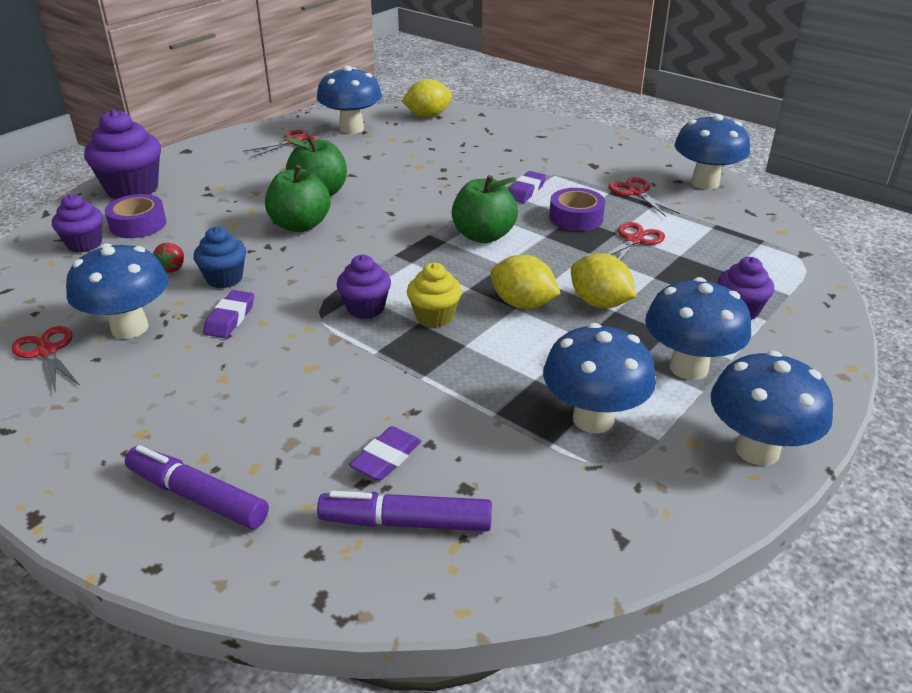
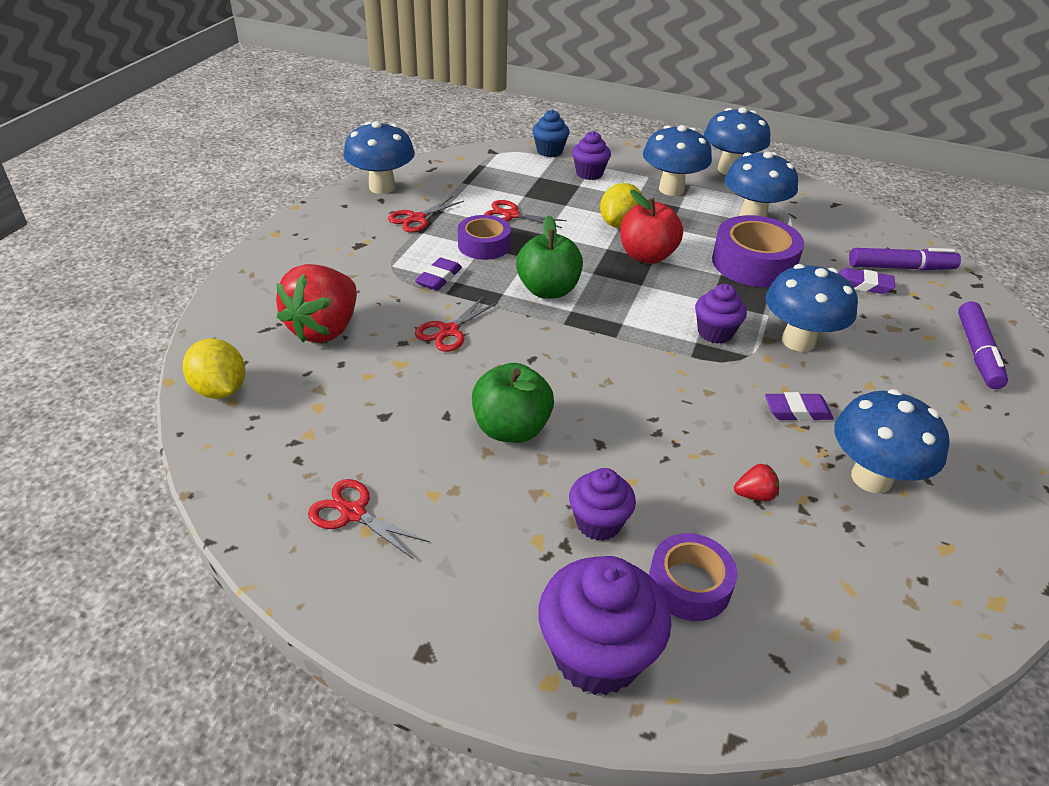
camera: 110 degrees left, 5 degrees up
(47, 351) = (957, 525): red scissors -> red scissors (449, 331)
(84, 244) = (772, 620): purple cupcake -> purple cupcake (598, 523)
(224, 279) = (741, 442): blue cupcake -> blue cupcake (549, 151)
(300, 225) = (599, 420): green apple -> none
(351, 129) = (285, 458): blue mushroom -> blue mushroom (798, 341)
(406, 522) = (900, 268): purple marker -> purple marker turned 75 degrees counterclockwise
(434, 317) = (697, 294): yellow cupcake -> none
(475, 146) = (325, 329): none -> red strawberry
(477, 378) = (753, 263): none -> purple tape
(523, 304) = (646, 256): yellow lemon -> red apple
(526, 191) = (439, 278): purple eraser -> purple eraser turned 75 degrees counterclockwise

